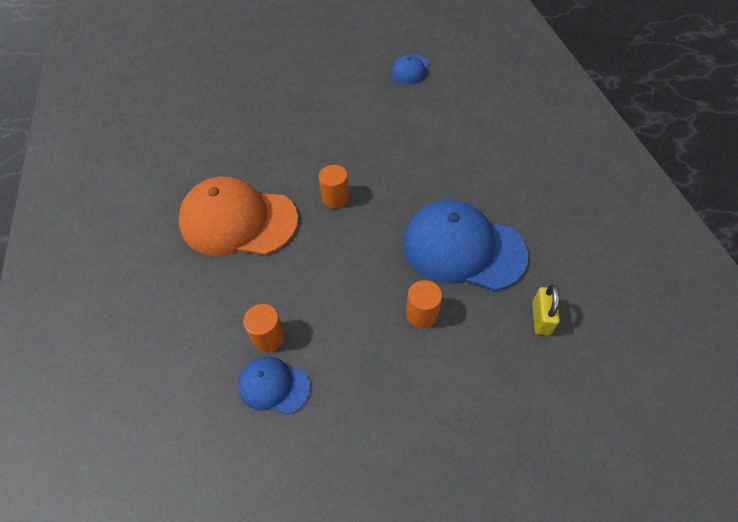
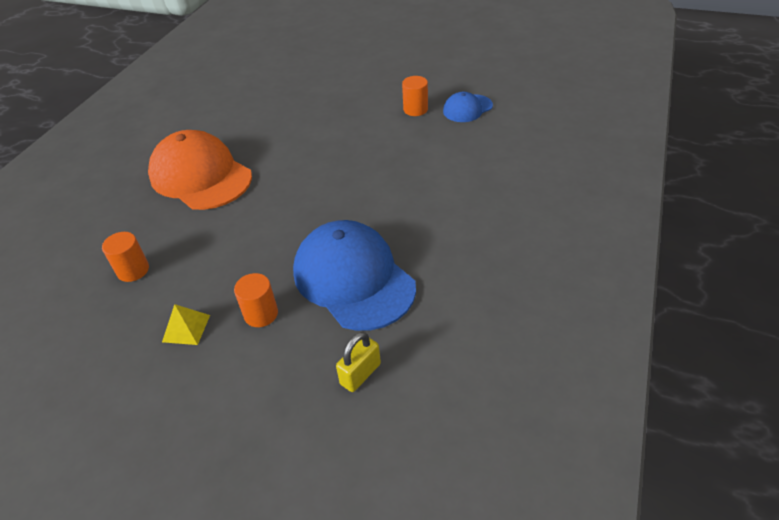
camera: 35 degrees right, 10 degrees down
(273, 386) = (100, 307): blue cap -> none
(335, 198) = (289, 190): orange cylinder -> orange cylinder (415, 109)
(373, 360) = (186, 328): none -> yellow pyramid

